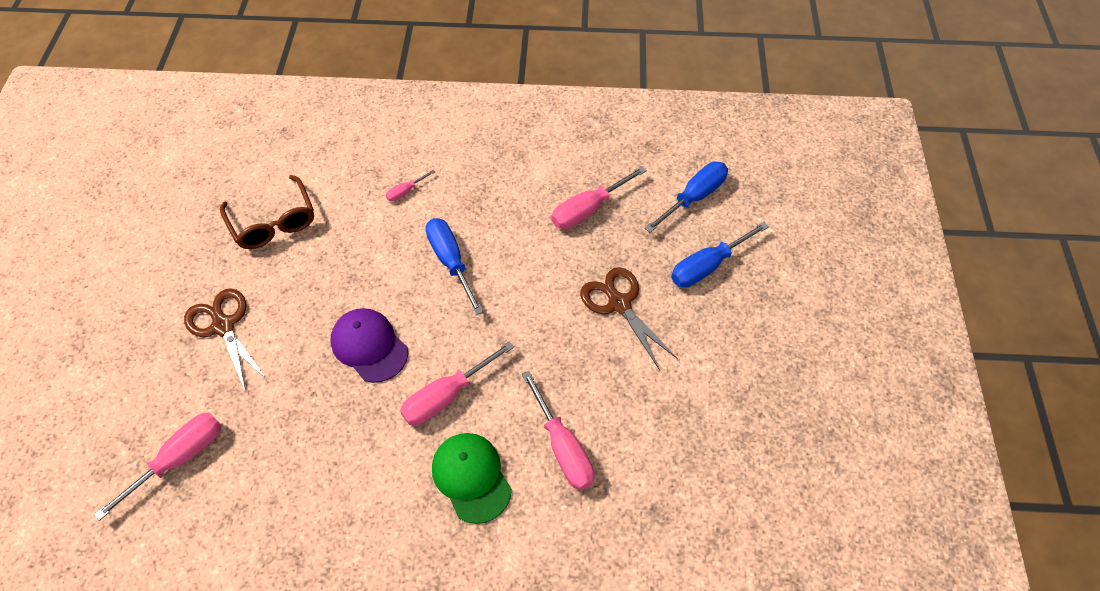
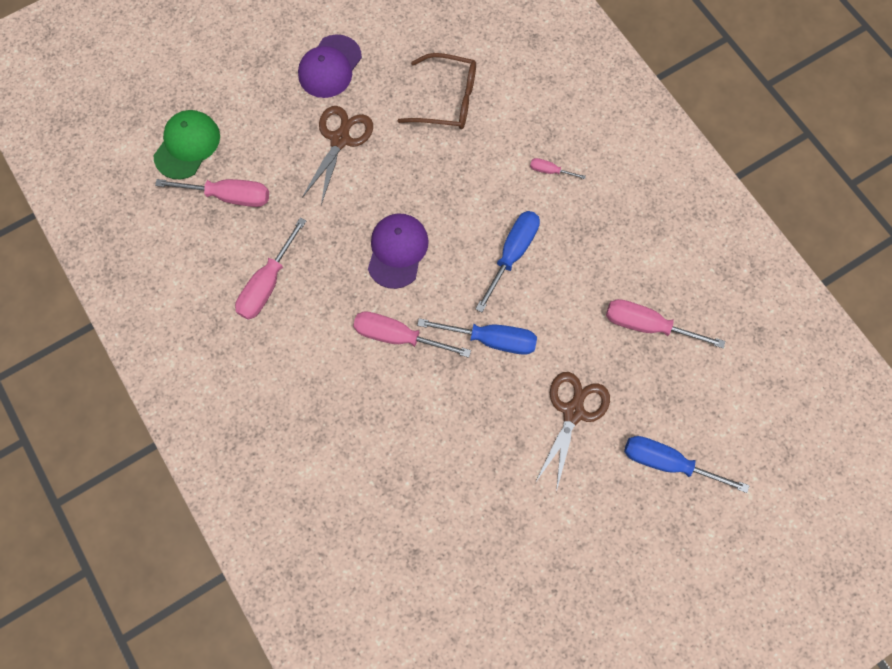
camera: 55 degrees right, 15 degrees up
(148, 290) = (330, 67): none -> purple cap
(273, 222) = (447, 100): brown glasses -> brown glasses turned 105 degrees counterclockwise
(471, 477) = (348, 400): green cap -> green cap (187, 146)
(562, 446) = (417, 450): pink screwdriver -> pink screwdriver (268, 283)
(693, 198) = (731, 406): blue screwdriver -> blue screwdriver (491, 339)

